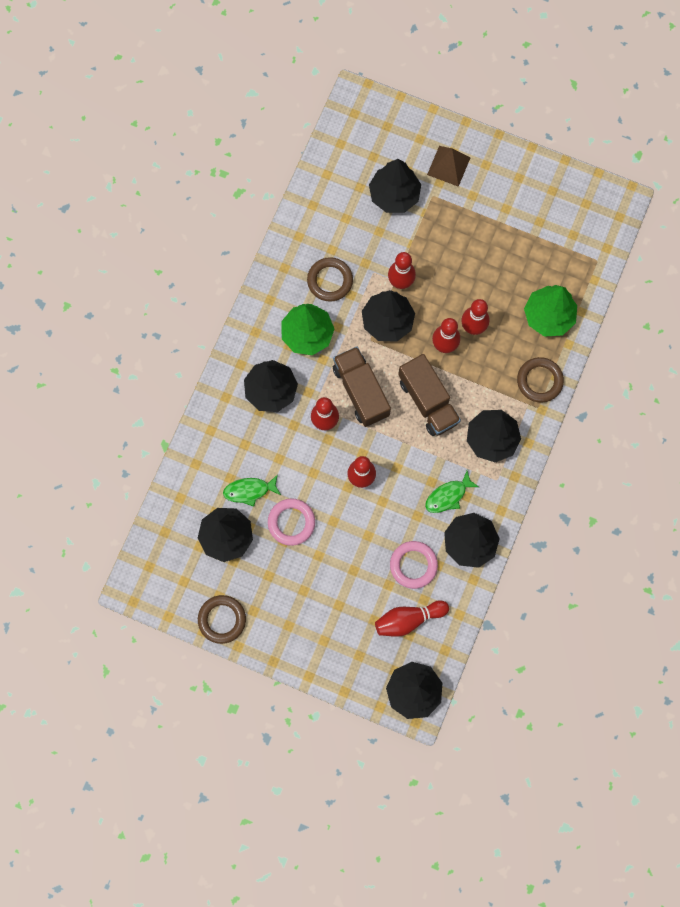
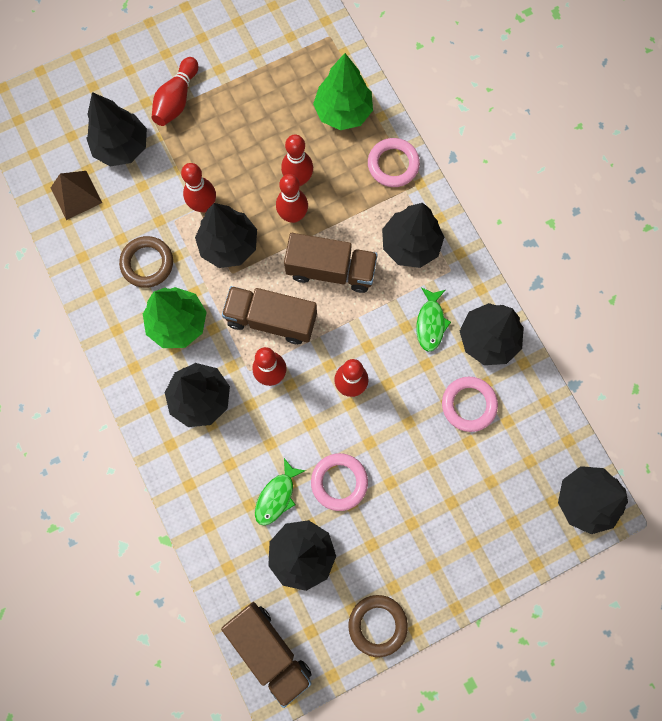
camera: 50 degrees left, 0 degrees up
(152, 564) = (269, 650): none -> brown truck
(408, 619) = (515, 450): red bowling pin -> red bowling pin (177, 100)
(448, 166) = (138, 83): brown pyramid -> brown pyramid (76, 195)
(539, 381) = (393, 164): brown ring -> pink ring

